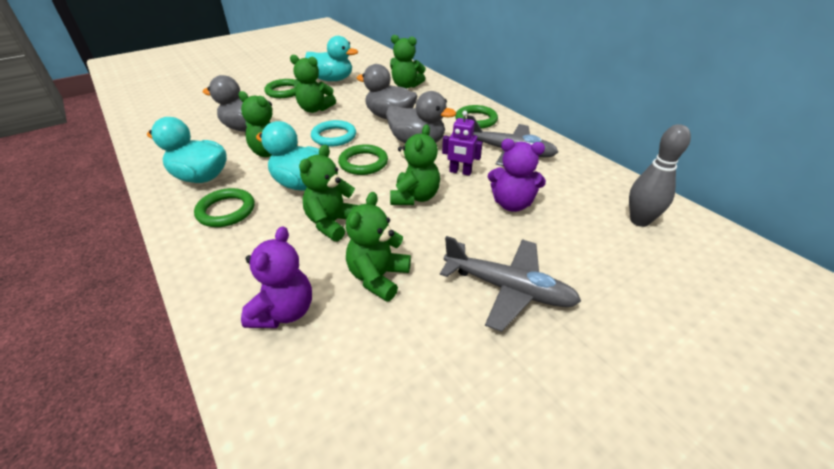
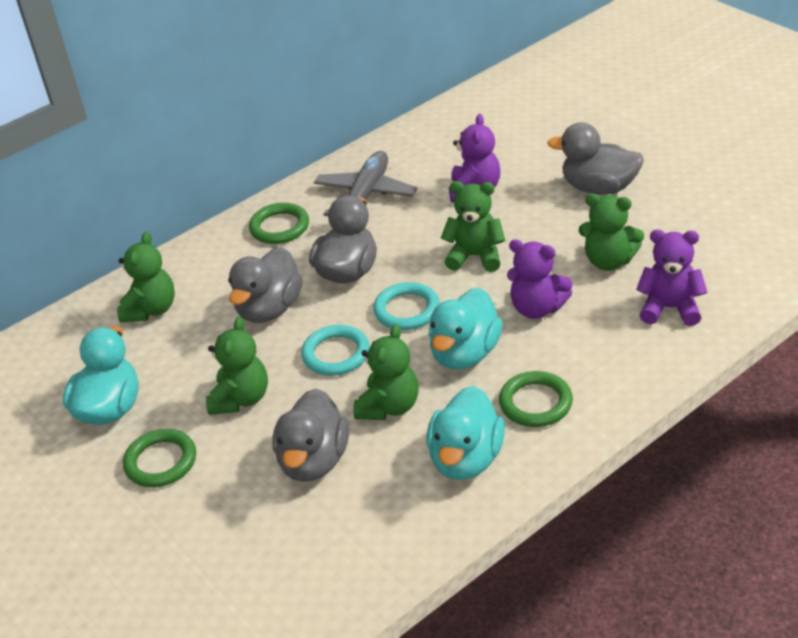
camera: 90 degrees left, 0 degrees up
(332, 223) = (537, 308): green teddy bear -> purple teddy bear
(363, 163) = (407, 310): green ring -> turquoise ring
(460, 172) = (417, 229): purple robot -> none
(509, 289) = (599, 188): grey plane -> grey duck
(639, 220) = (486, 119): grey bowling pin -> none

